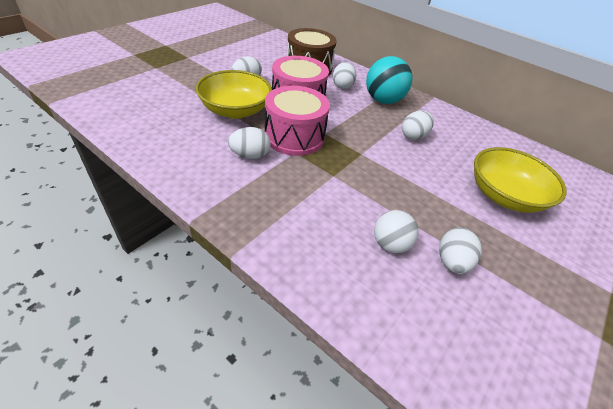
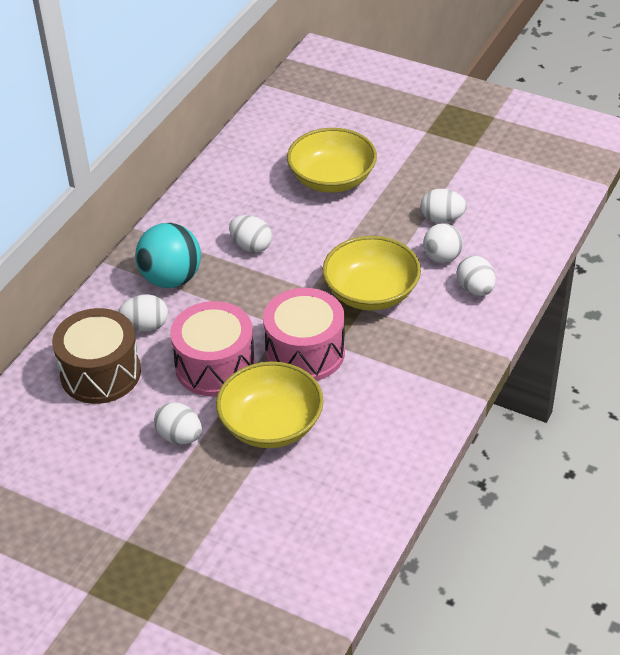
camera: 95 degrees left, 0 degrees up
(250, 155) = (363, 383): white egg -> white egg (475, 289)
(349, 184) = (371, 292): none -> yellow bowl

